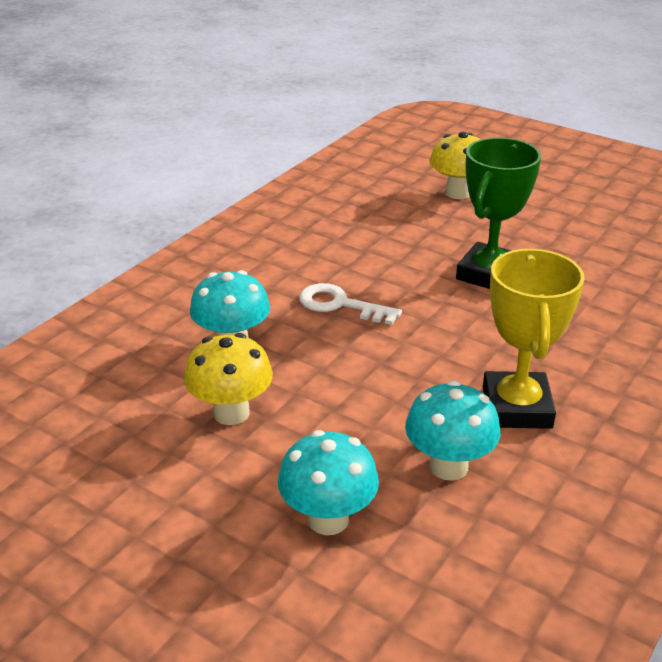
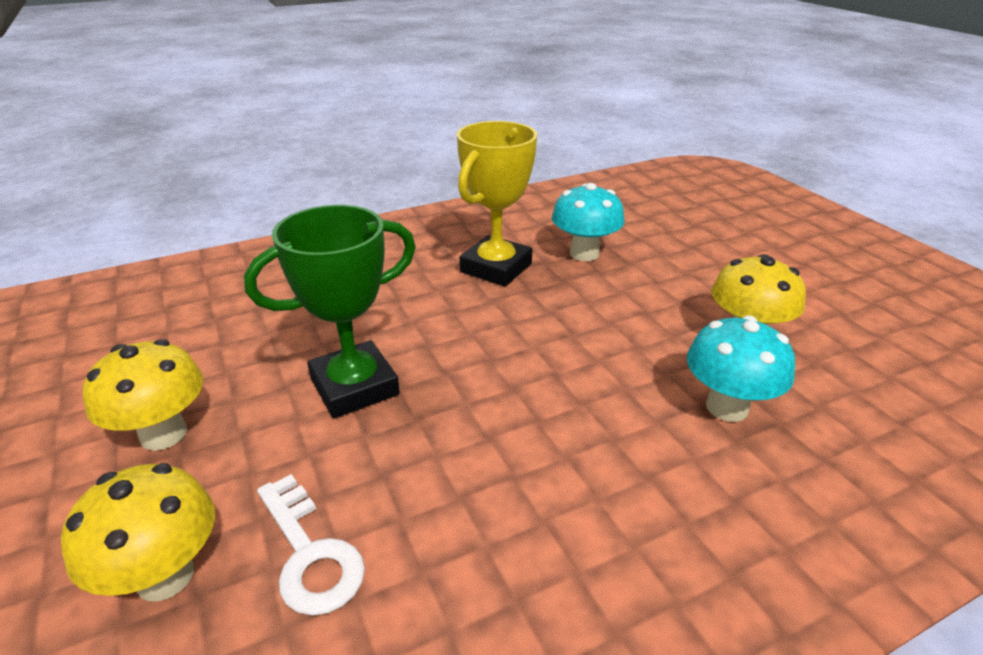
camera: 150 degrees left, 0 degrees up
(328, 519) = (690, 253): turquoise mushroom -> none
(340, 305) = (567, 412): white key -> white key (310, 554)
(551, 223) = (163, 434): none -> yellow mushroom

